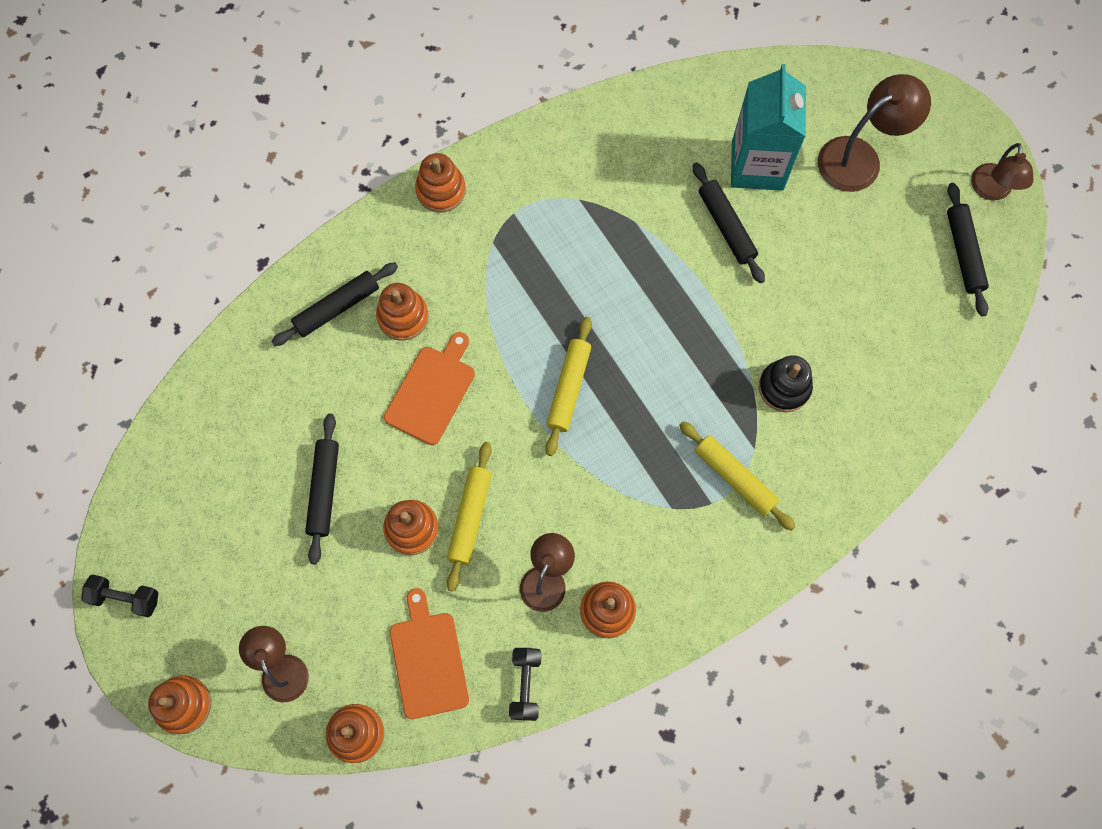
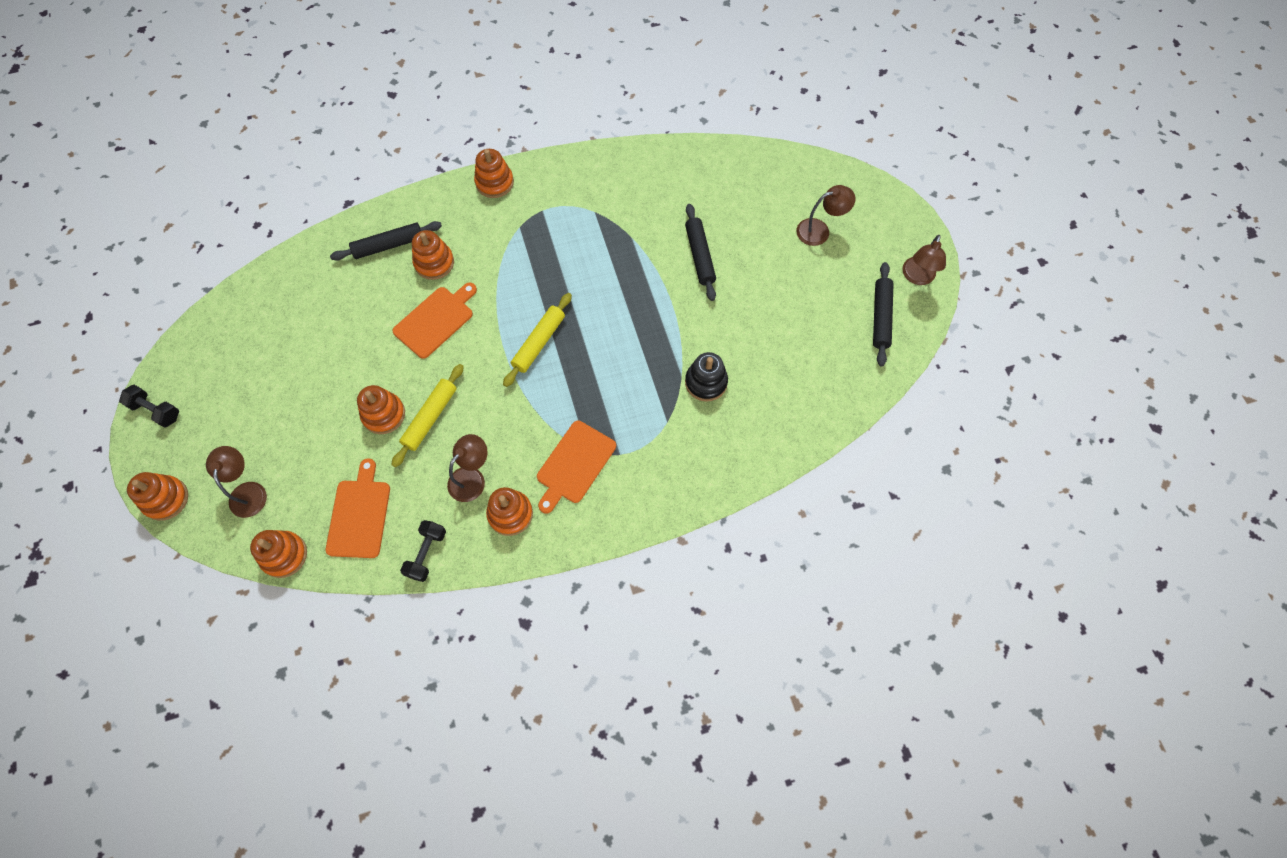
camera: 15 degrees right, 5 degrees down
(324, 490) = (330, 371): black rolling pin -> none
(662, 530) = (574, 465): none -> orange cutting board
(734, 478) = (644, 439): yellow rolling pin -> none
(757, 165) = (738, 218): turquoise carton -> none
(860, 157) = (819, 230): brown lamp -> brown lamp, size x0.66

